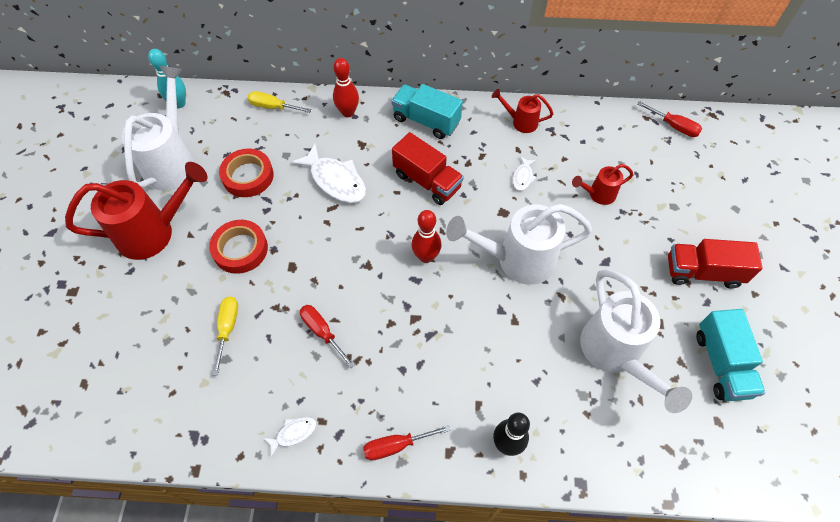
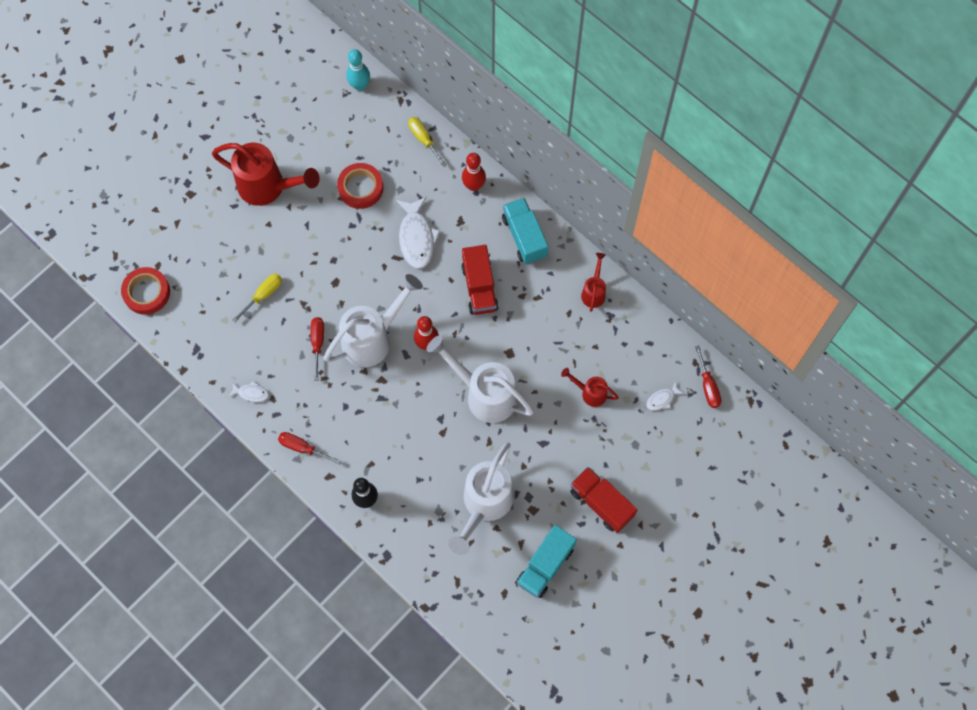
camera: 40 degrees right, 10 degrees up
(172, 161) = (319, 136): white watering can -> white watering can (373, 338)
(240, 249) = (312, 243): red tape -> red tape (146, 292)
(520, 122) = (594, 292): red watering can -> red watering can turned 45 degrees clockwise
(523, 177) = (550, 337): white fish -> white fish (662, 399)

